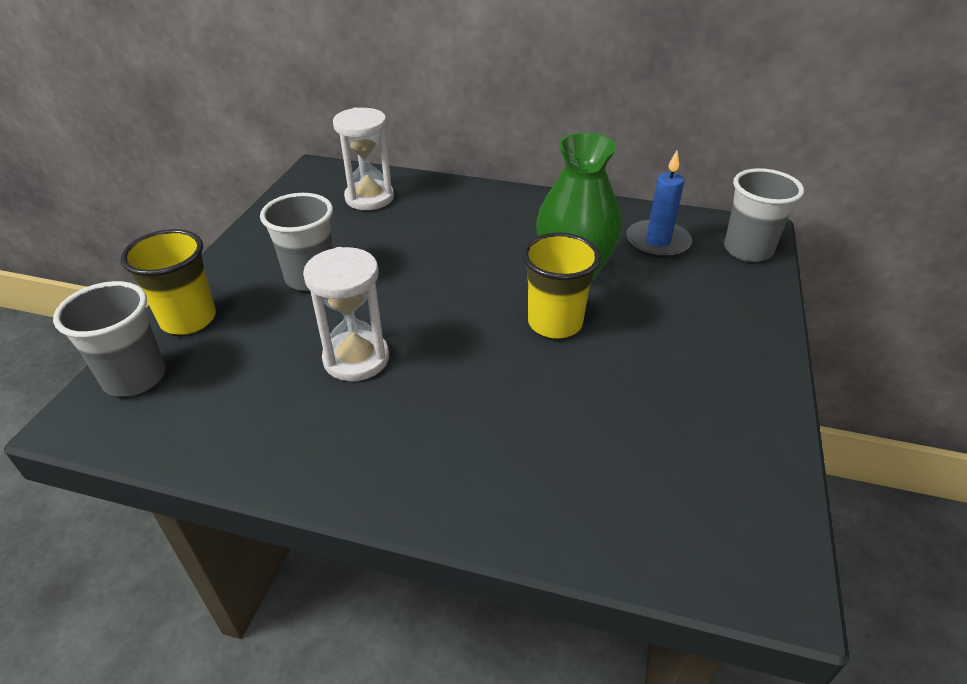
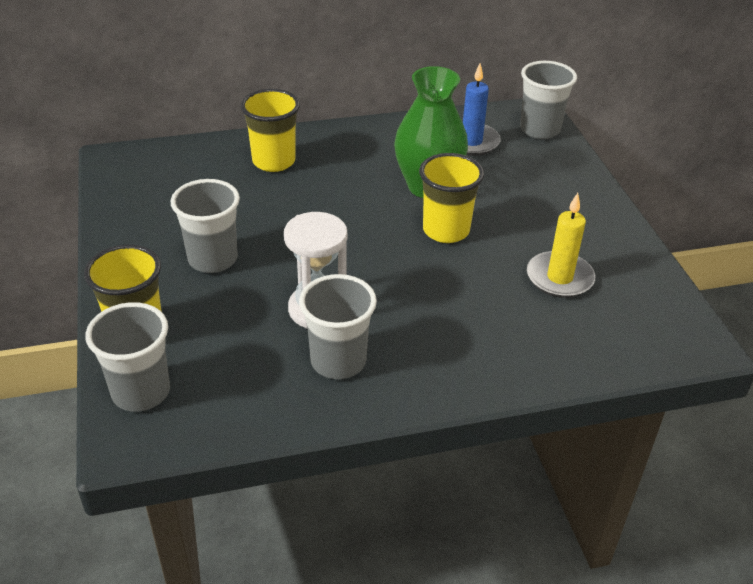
camera: 30 degrees left, 0 degrees up
(326, 420) = (338, 361): none -> grey cup
(369, 198) = (195, 172): white hourglass -> none
(445, 208) = (274, 161): none -> yellow cup
(644, 421) = (559, 278): none -> yellow candle

